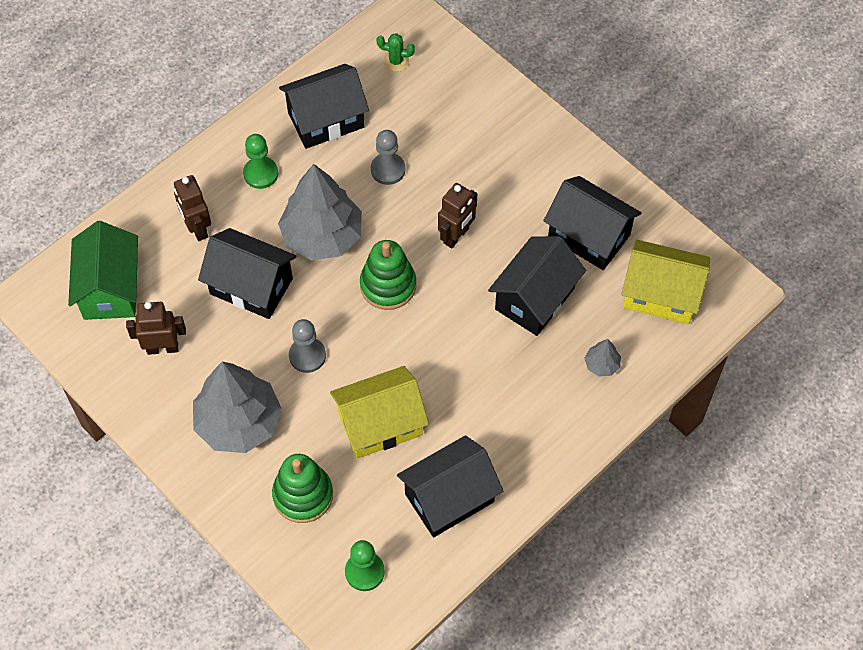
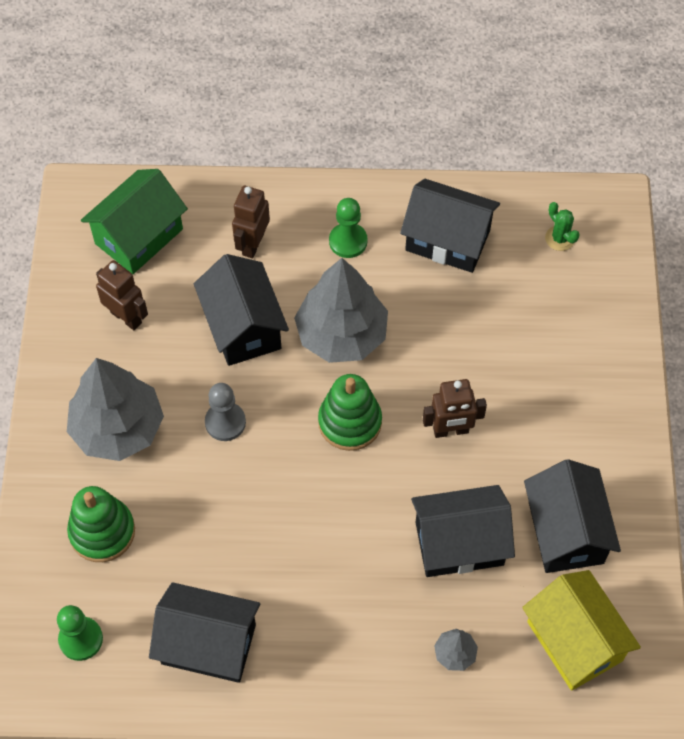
camera: 45 degrees right, 0 degrees up
(380, 424) = (221, 531): yellow house -> none
(388, 170) = (454, 325): grey pawn -> none

